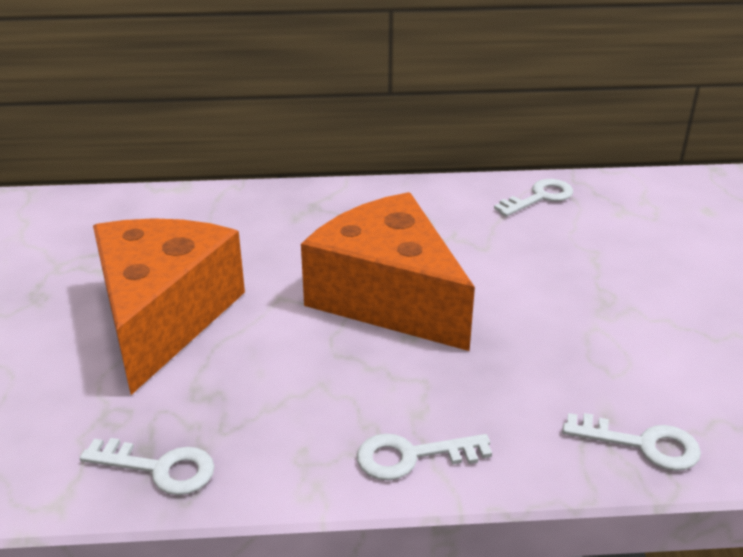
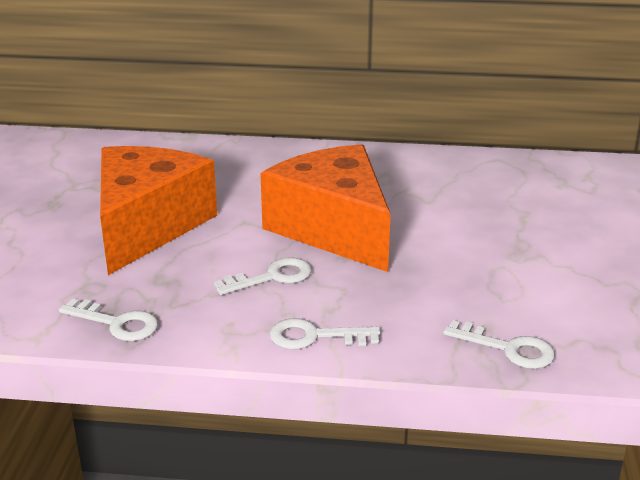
camera: 10 degrees right, 5 degrees down
(539, 197) = (492, 168): white key -> white key (272, 277)

